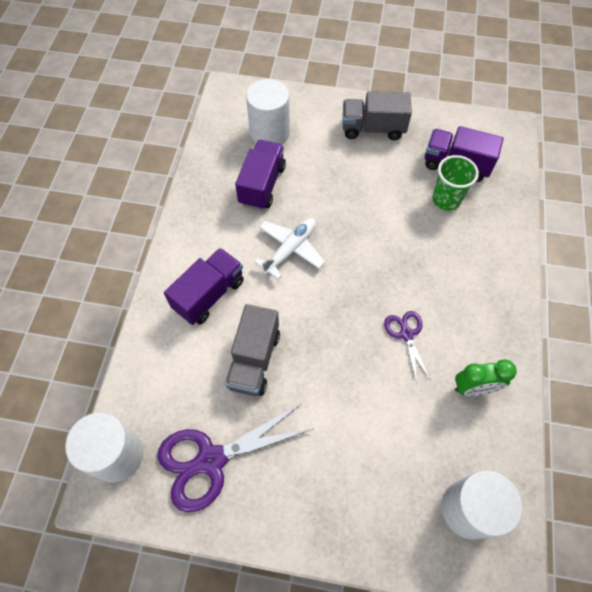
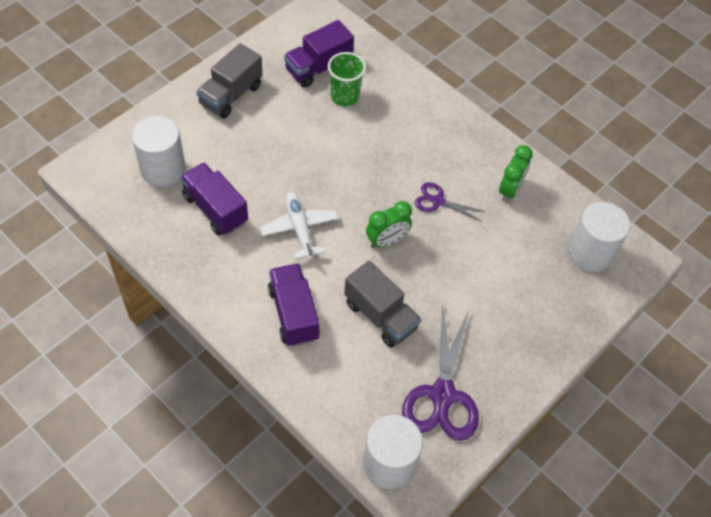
camera: 60 degrees left, 5 degrees down
(331, 319) = (387, 241): none -> green clock

